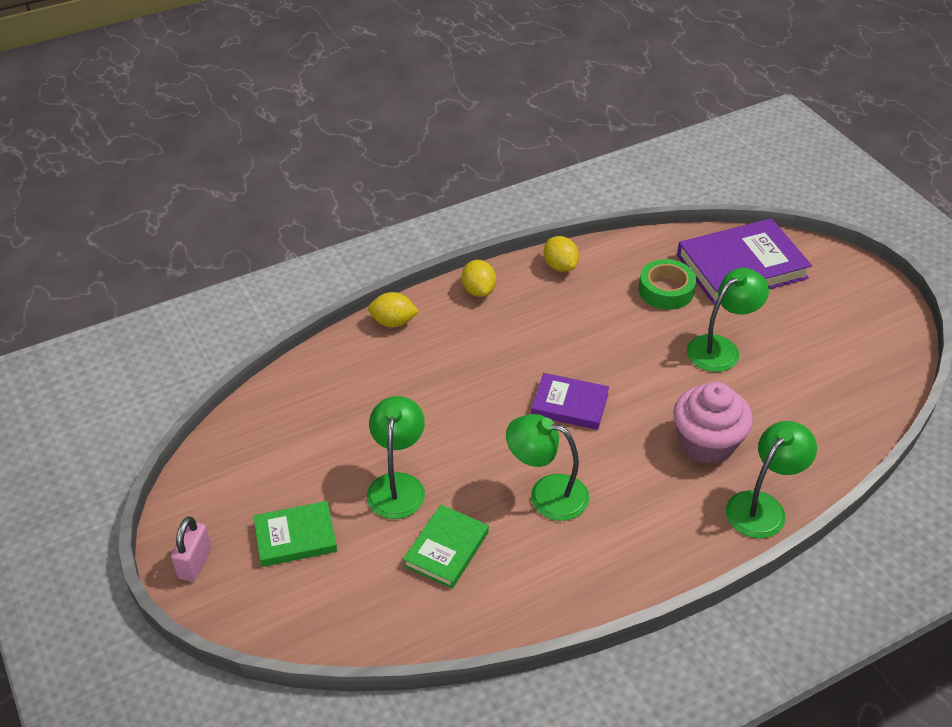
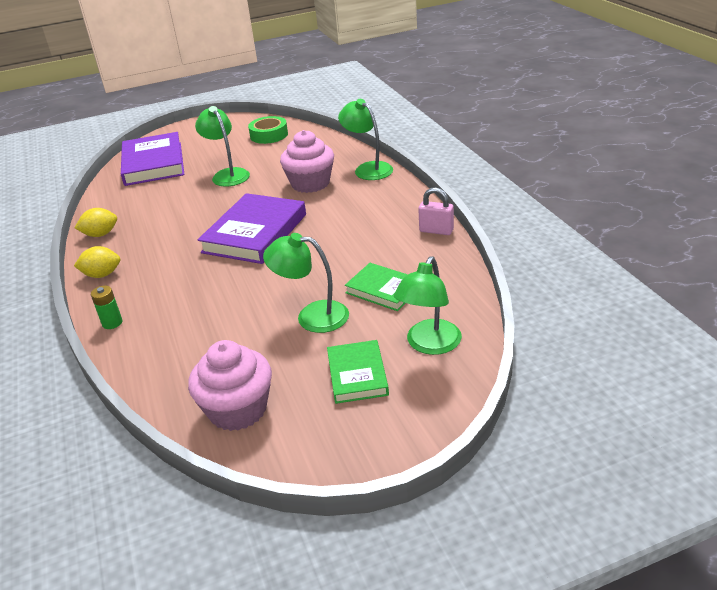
camera: 80 degrees left, 10 degrees down
(195, 563) = (378, 445): pink padlock -> pink padlock (436, 231)
(256, 447) = (238, 409): none -> pink cupcake
(393, 322) = (112, 323): yellow lemon -> green battery
(546, 494) = (339, 244): green lamp -> green lamp (429, 345)
(570, 404) = (255, 233): purple book -> purple book, size x1.75
(666, 290) = (158, 191): green tape -> green tape (269, 135)

